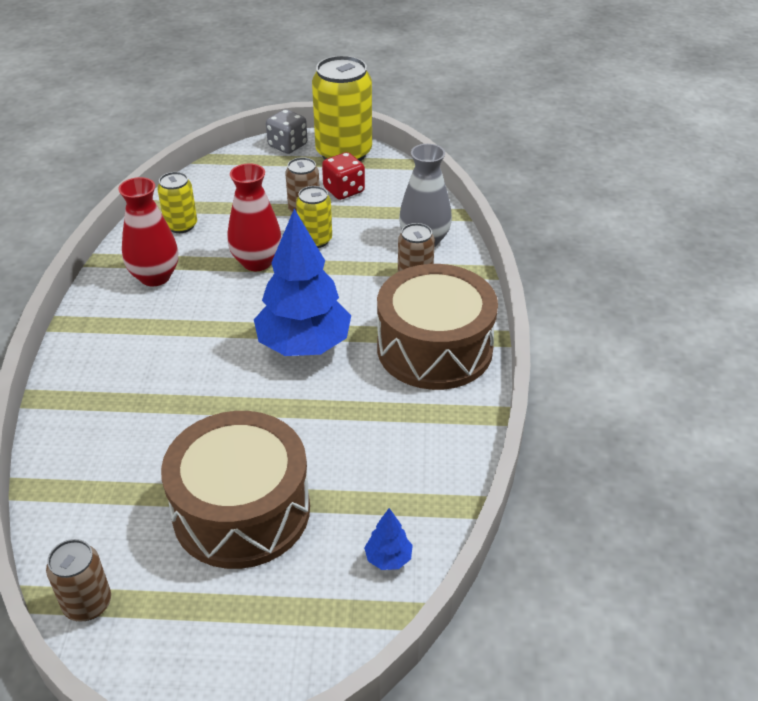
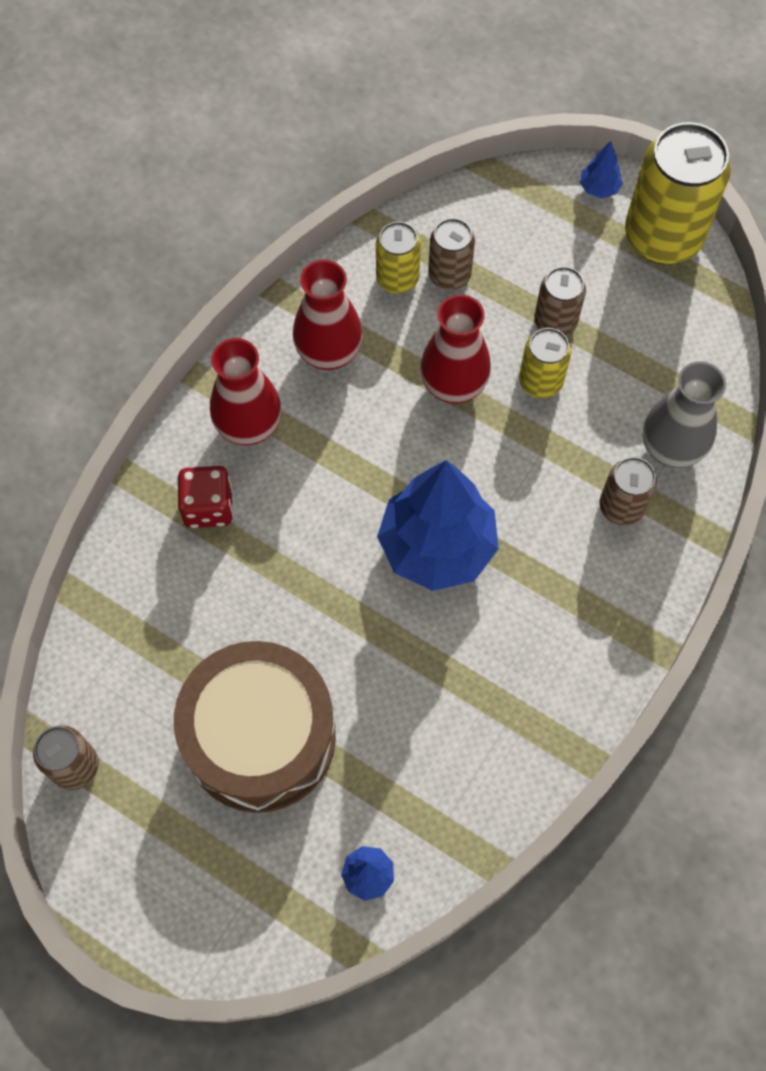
camera: 30 degrees right, 25 degrees up
(117, 335) = (249, 426): none -> red vase
(216, 212) = (449, 275): none -> brown can
(287, 146) = (599, 188): grey dice -> blue tree
(344, 190) = (623, 308): red dice -> red dice (208, 507)
(434, 348) = (578, 627): brown drum -> none

